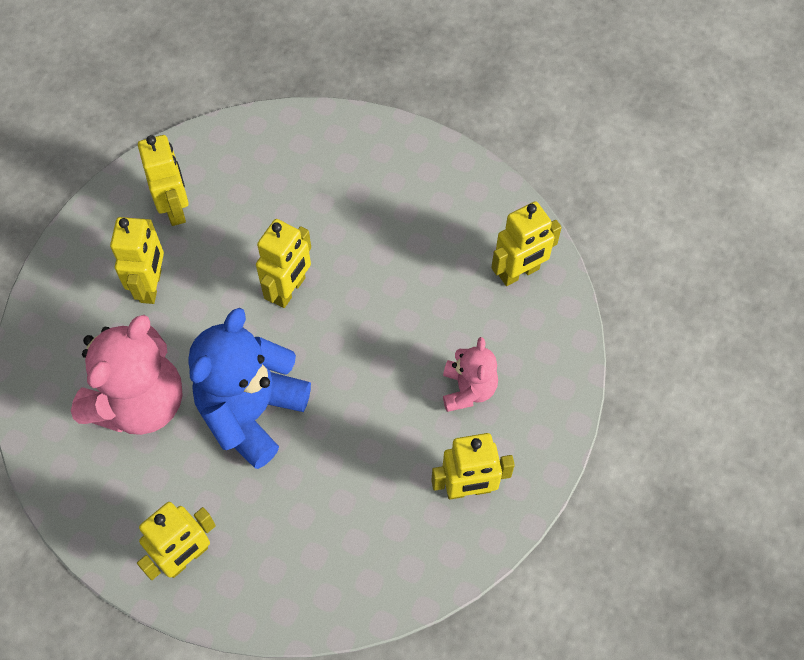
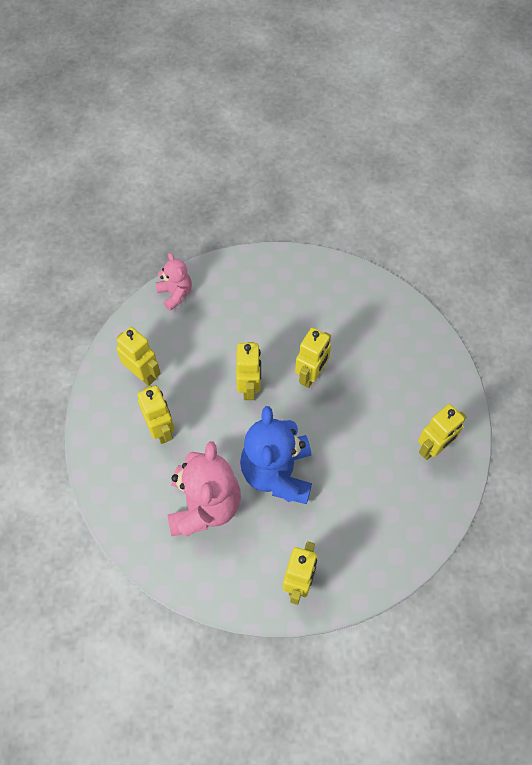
camera: 30 degrees left, 0 degrees up
(468, 389) = (394, 390): pink teddy bear -> pink teddy bear (175, 294)
(519, 273) = (377, 307): yellow robot -> yellow robot (311, 375)

